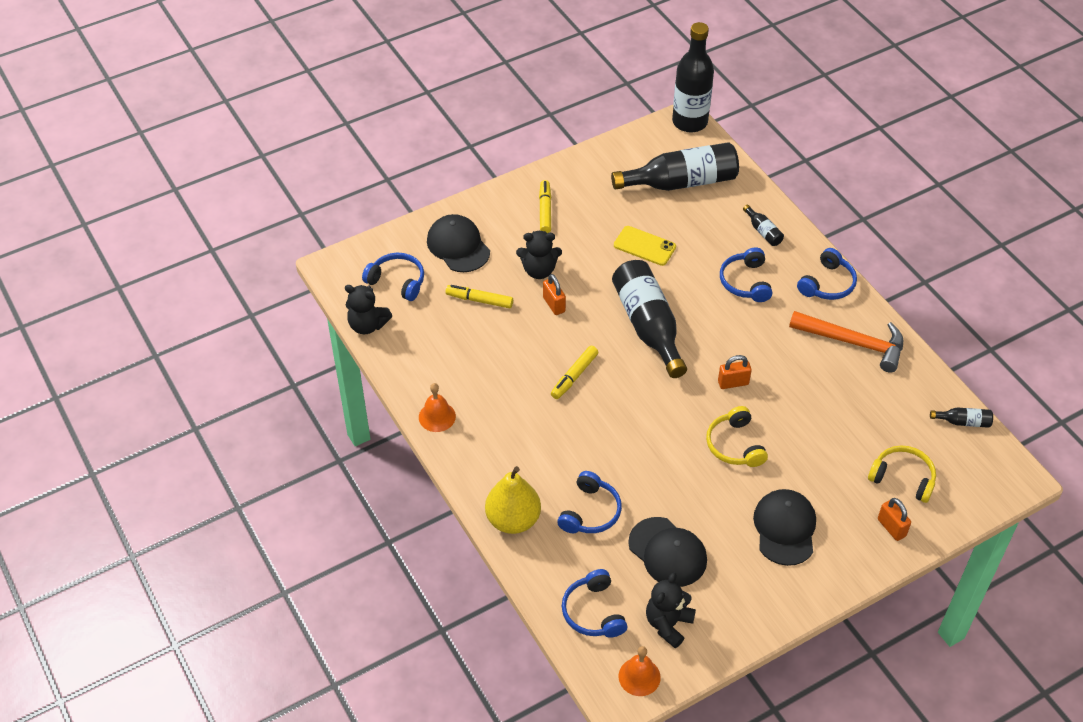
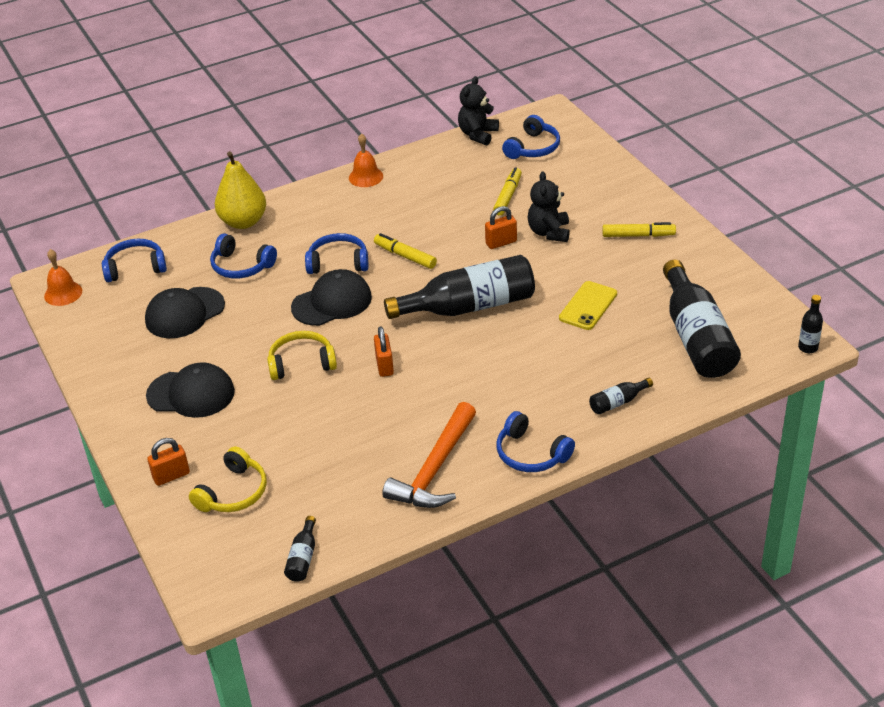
camera: 95 degrees right, 10 degrees down
(458, 246) = (582, 181): black cap -> black cap (332, 302)
(668, 624) = (108, 311): black teddy bear -> none
(690, 122) = (808, 348): black bottle -> black bottle, size x0.42
(745, 282) = (534, 383): blue headphones -> blue headphones (338, 262)

